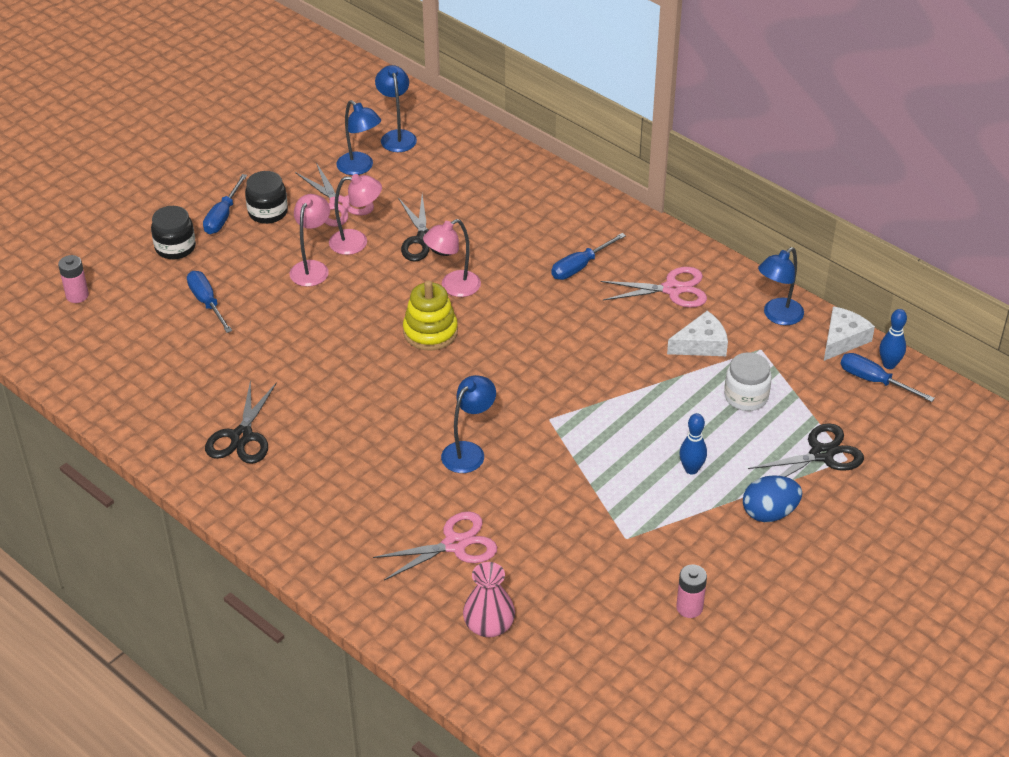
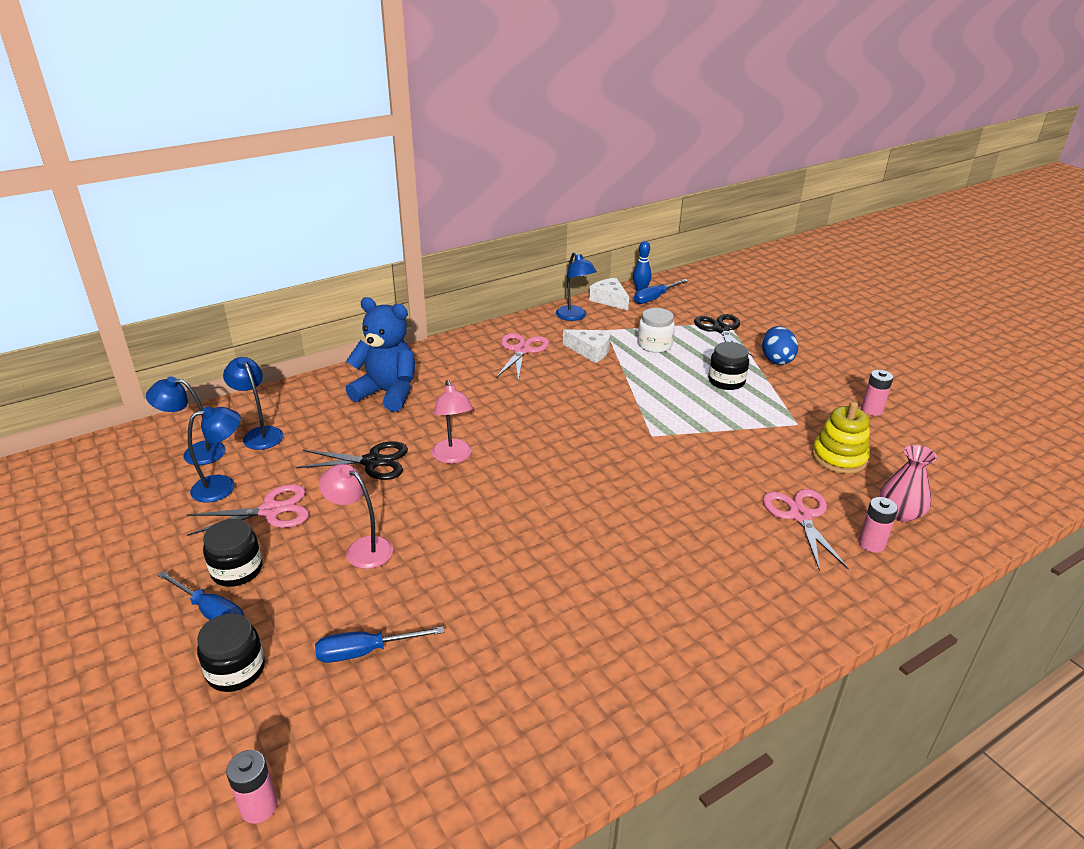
camera: 75 degrees left, 10 degrees down
(241, 437) = (617, 652): black scissors -> none
(357, 242) = (342, 508): pink lamp -> none
(429, 600) = (871, 544): none -> pink battery
(430, 332) = (509, 482): yellow stacking toy -> yellow stacking toy (839, 457)
(469, 451) = (681, 486): blue lamp -> blue lamp (260, 434)
(539, 216) = (387, 393): none -> blue teddy bear
(580, 266) = (468, 385): blue screwdriver -> none
(691, 469) = (726, 381): blue bowling pin -> black jar
(701, 344) = (590, 351): white cheese -> white cheese turned 120 degrees clockwise

